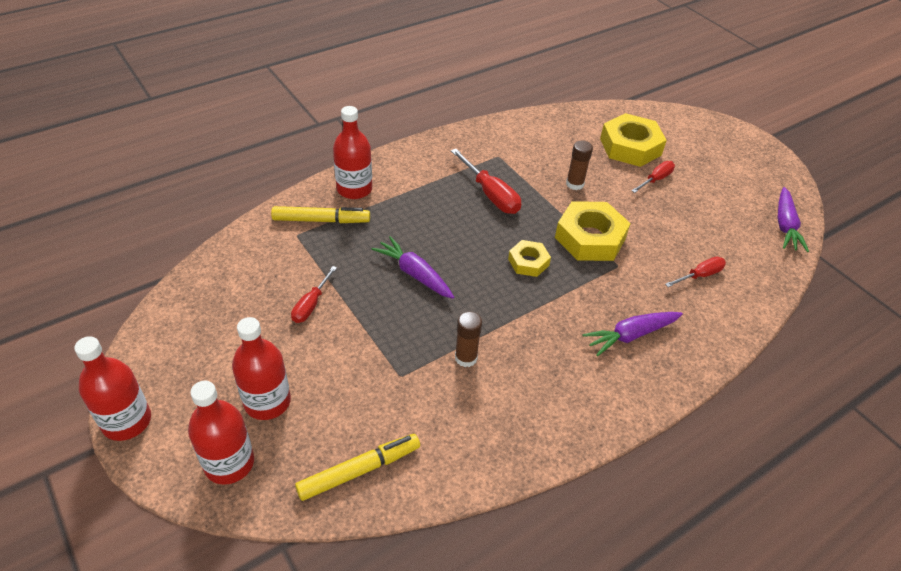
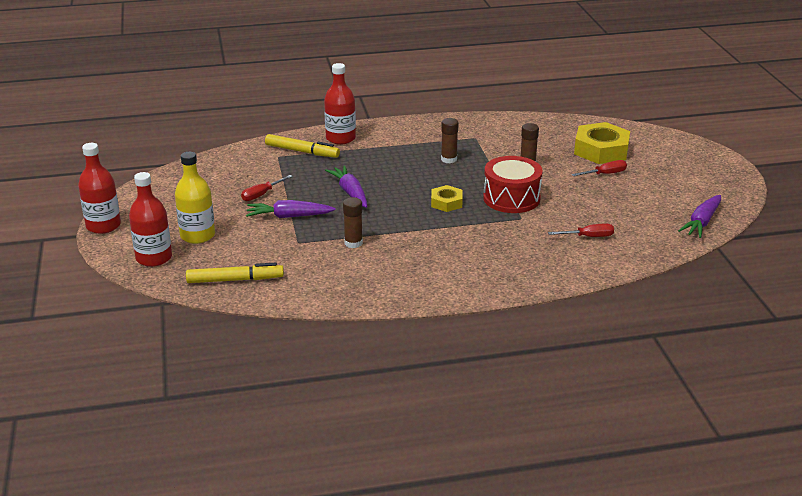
camera: 25 degrees right, 15 degrees down
(267, 402) = (197, 235): red bottle -> yellow bottle
(491, 194) = (449, 159): red screwdriver -> brown glue stick
(590, 238) = (511, 198): yellow nut -> red drum
(630, 335) = (494, 258): purple carrot -> purple carrot (289, 216)

